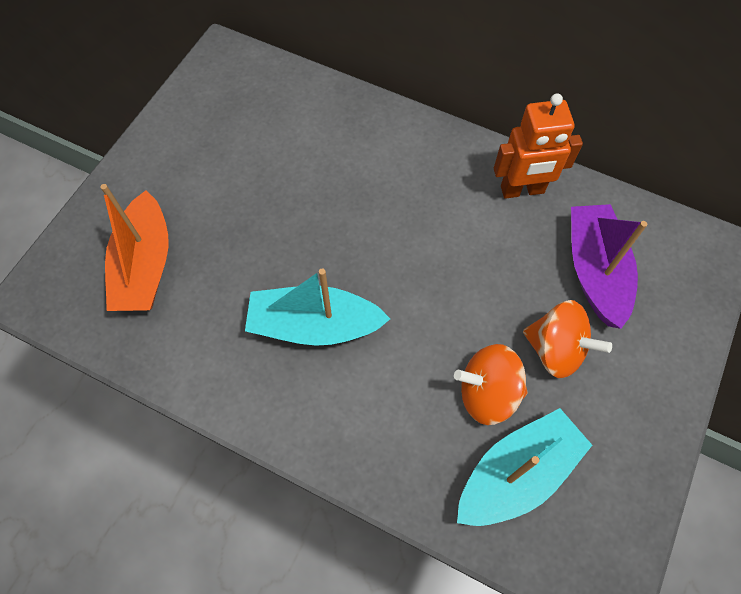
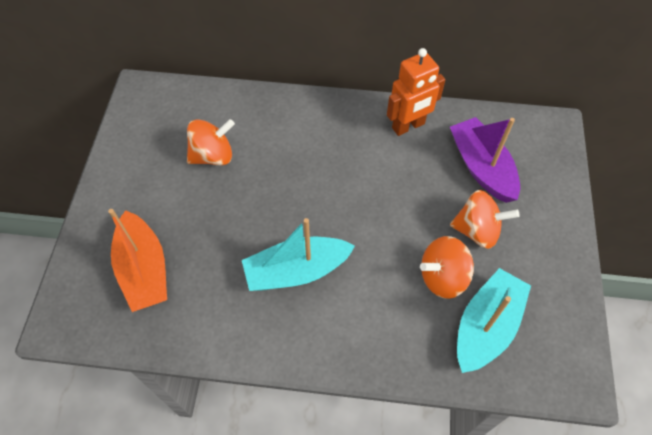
camera: 20 degrees left, 5 degrees down
(273, 156) = (213, 155): none -> orange spinning top

